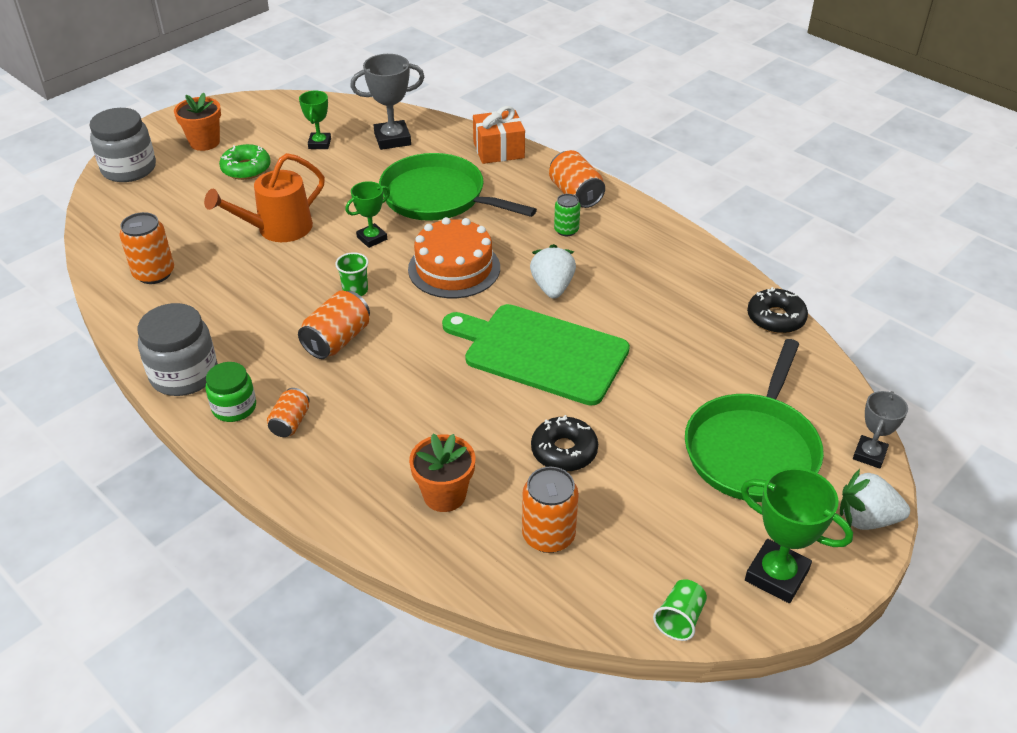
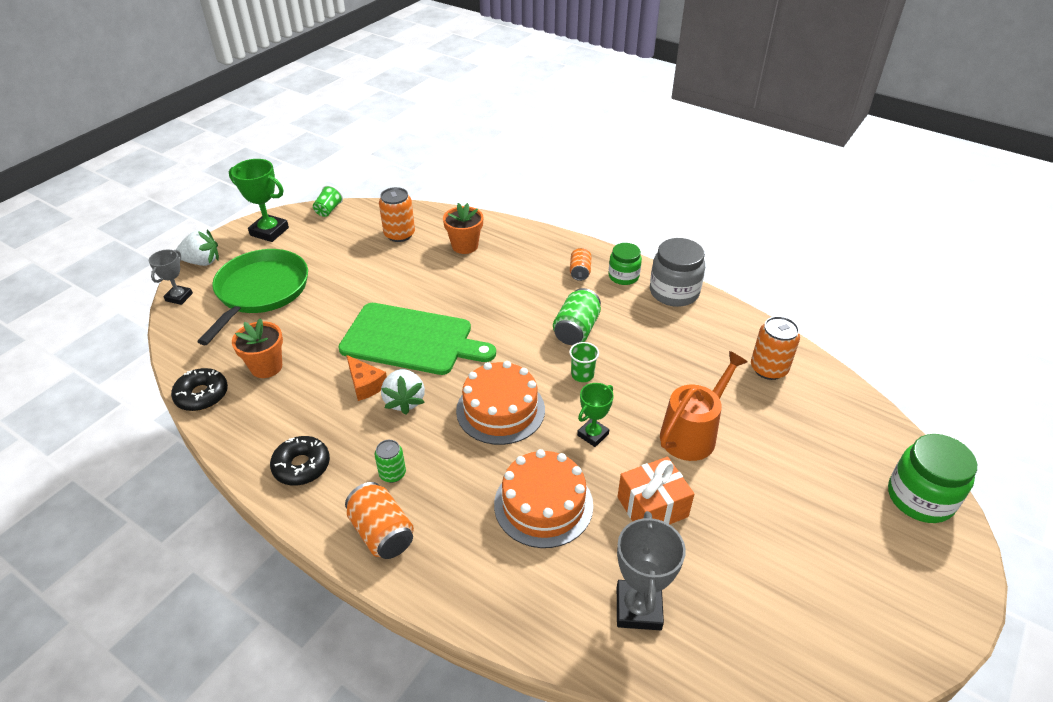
camera: 170 degrees right, 0 degrees up
(129, 169) = (920, 498): grey jar -> green jar
(204, 142) = (876, 561): orange flower pot -> orange flower pot (266, 367)
(246, 169) = (788, 519): green donut -> none
(319, 144) = (729, 582): green trophy -> none
(337, 340) = (576, 330): orange can -> green can
(392, 139) = (638, 608): grey trophy -> grey trophy turned 60 degrees counterclockwise
(438, 197) = (543, 504): green pan -> orange cake
(498, 150) = (488, 606): orange gift -> orange gift (652, 507)
(564, 451) = (391, 276): black donut -> black donut (301, 466)
(595, 308) = (365, 384): none -> orange cheese

